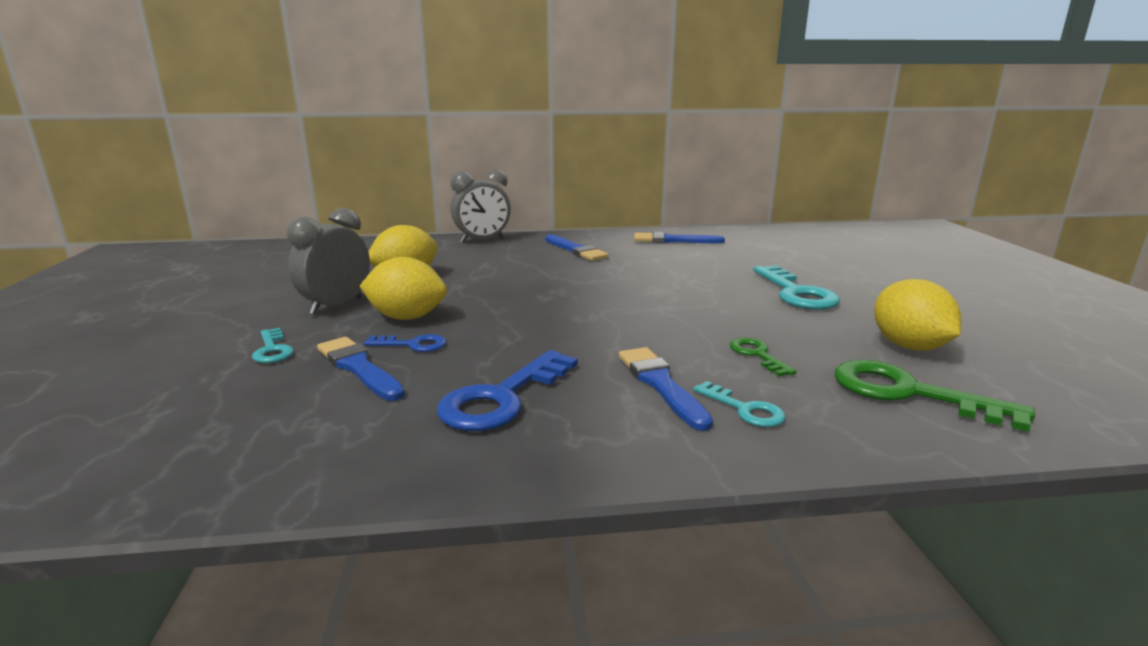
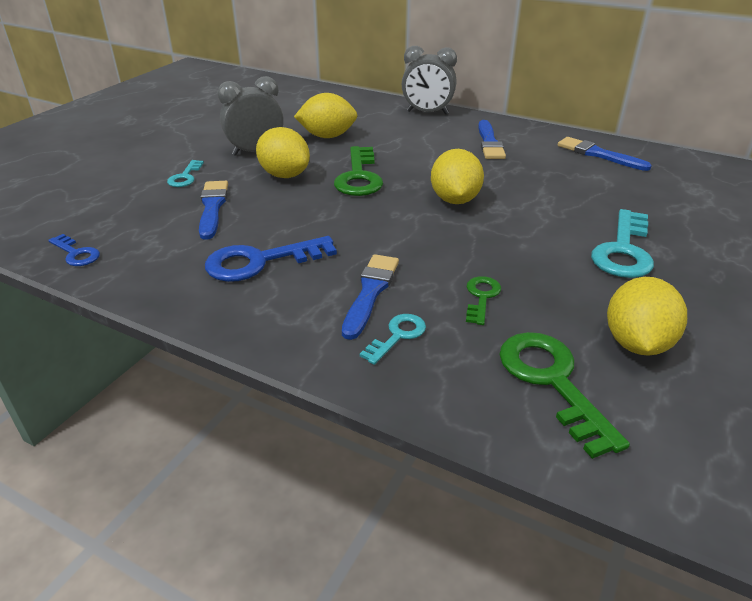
camera: 35 degrees right, 15 degrees up
(412, 345) = (261, 200): blue key -> blue key (76, 253)
(494, 299) = (359, 177): none -> green key
(614, 294) = (455, 200): none -> yellow lemon
(744, 409) = (397, 336): turquoise key -> turquoise key turned 135 degrees counterclockwise

